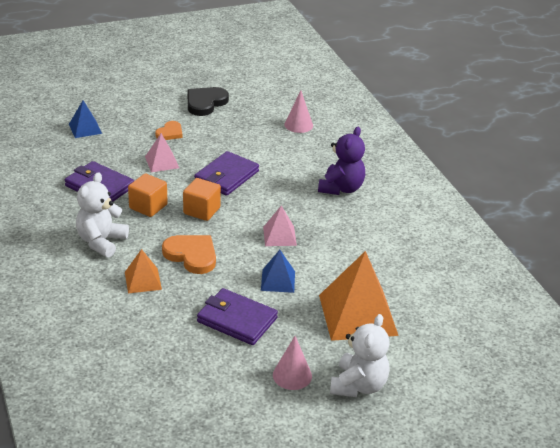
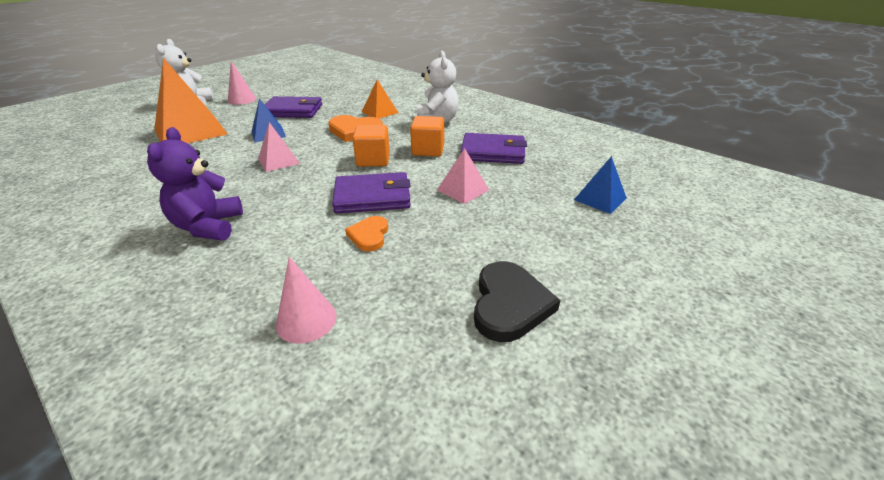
camera: 155 degrees right, 0 degrees up
(170, 133) = (498, 228): orange heart -> orange heart (369, 235)
(226, 176) = (372, 197): purple wallet -> purple wallet turned 75 degrees clockwise

